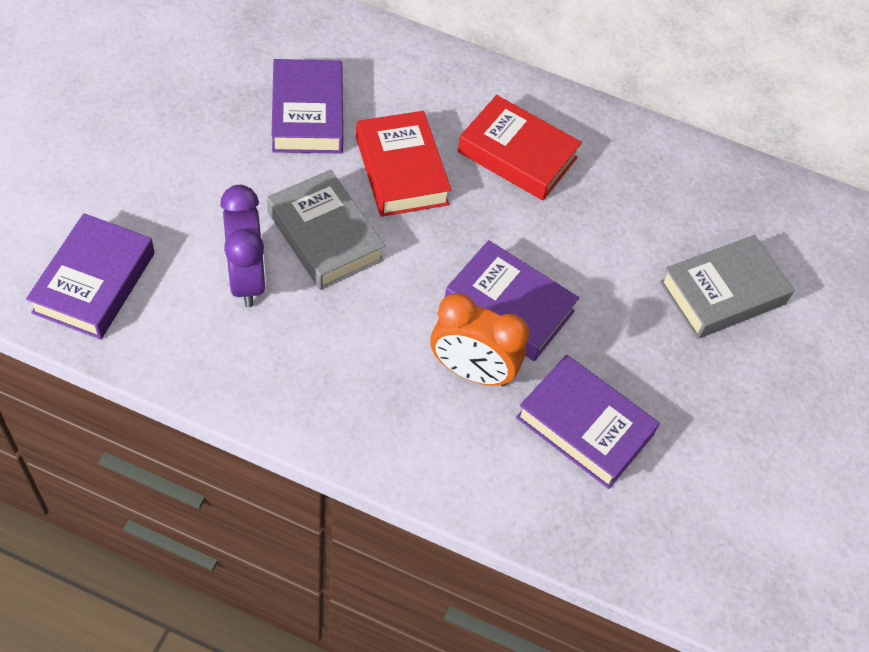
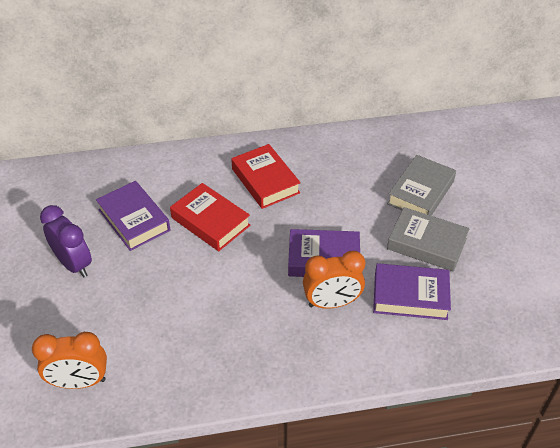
camera: 25 degrees left, 10 degrees down
(94, 283) = (79, 382): purple book -> orange clock
(246, 278) = (169, 326): purple clock -> purple clock (74, 264)
(325, 236) = (196, 279): grey book -> grey book (426, 244)
(517, 155) = (265, 181): red book -> red book turned 60 degrees clockwise

